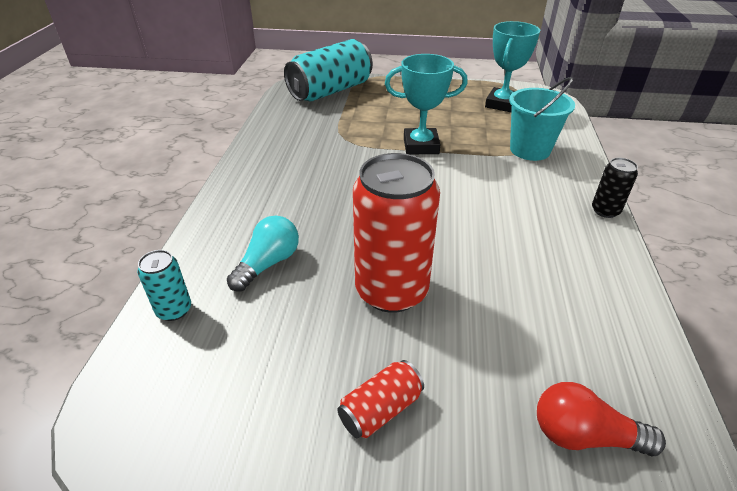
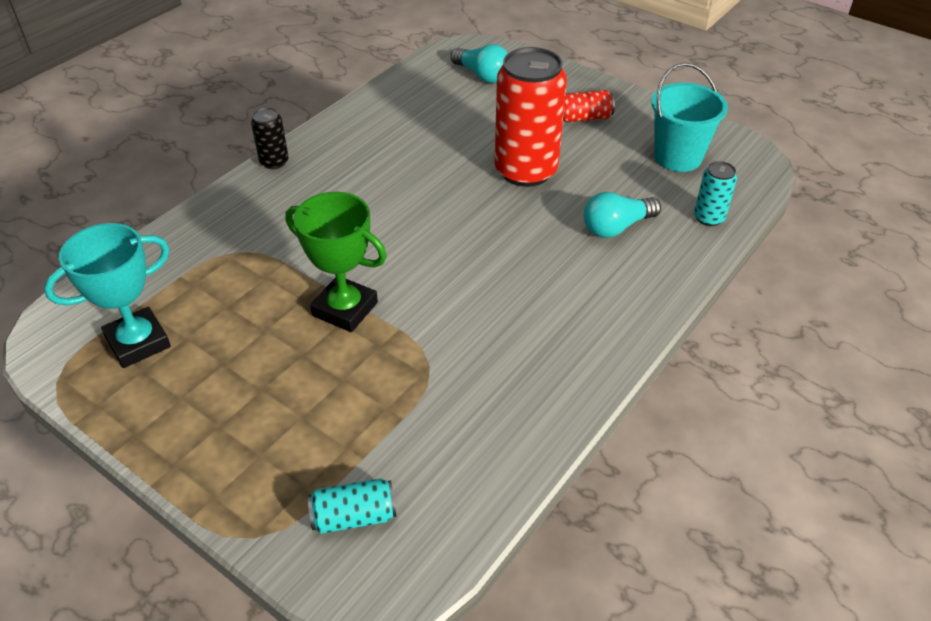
camera: 150 degrees left, 5 degrees up
(331, 91) = (354, 516): turquoise can -> turquoise can, size x0.47
(421, 146) = (345, 309): turquoise trophy -> green trophy
(530, 150) = (231, 249): turquoise bucket -> turquoise bucket (677, 157)
(584, 435) = (482, 75): red light bulb -> turquoise light bulb

